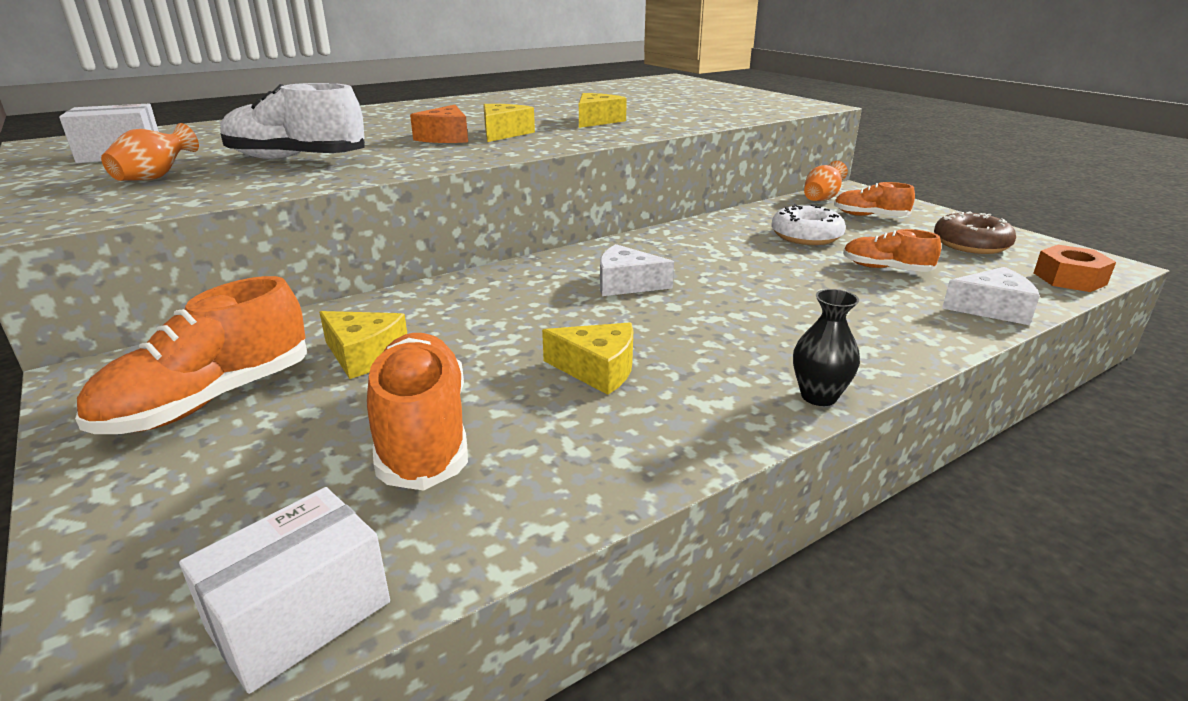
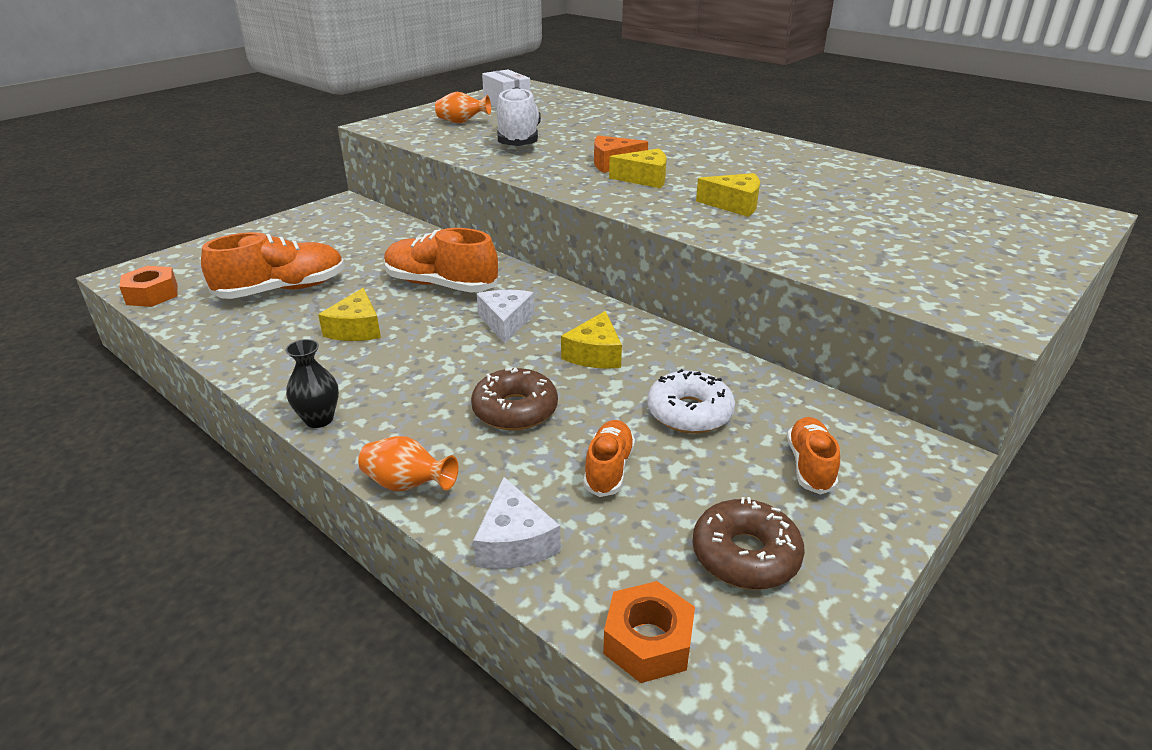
camera: 75 degrees right, 5 degrees up
(209, 400) = (318, 233): orange shoe -> orange shoe (441, 285)
(300, 616) = (152, 294): white box -> orange nut
(364, 355) = (370, 256): yellow cheese -> yellow cheese (595, 354)
(800, 293) = (515, 410): none -> brown donut
(821, 198) = (859, 425): orange vase -> orange vase (407, 485)

